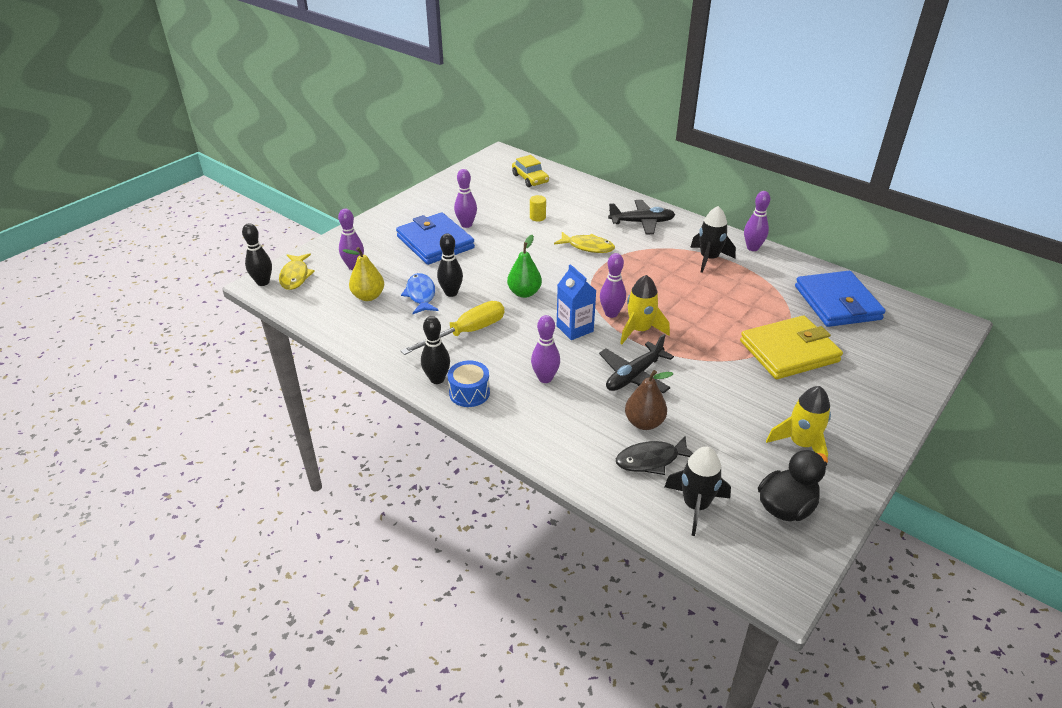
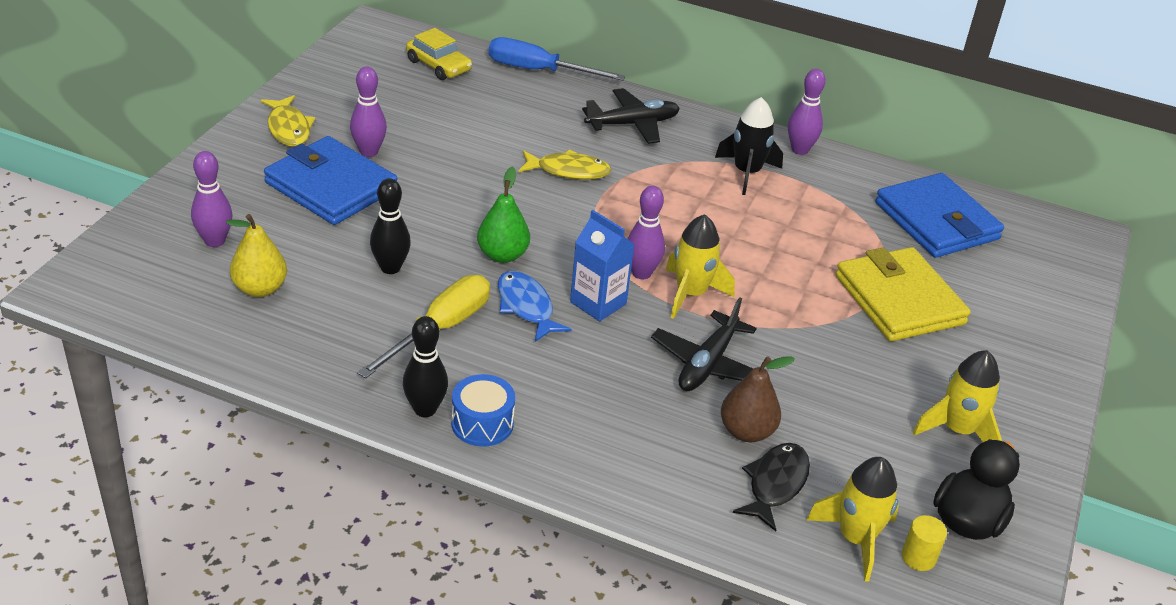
camera: 20 degrees left, 0 degrees up
(263, 282) = (70, 285): black bowling pin -> none
(295, 276) = (121, 268): yellow fish -> yellow fish (288, 128)
(421, 295) = (344, 276): blue fish -> blue fish (526, 307)
(537, 217) = (475, 129): yellow cylinder -> yellow cylinder (918, 557)
(545, 378) = (584, 385): purple bowling pin -> none
(592, 186) = (538, 71): none -> blue screwdriver
(651, 460) = (775, 484): black fish -> black fish turned 150 degrees clockwise
(695, 505) = (855, 539): black rocket -> yellow rocket
(789, 351) = (899, 300): yellow wallet -> yellow wallet turned 75 degrees counterclockwise

